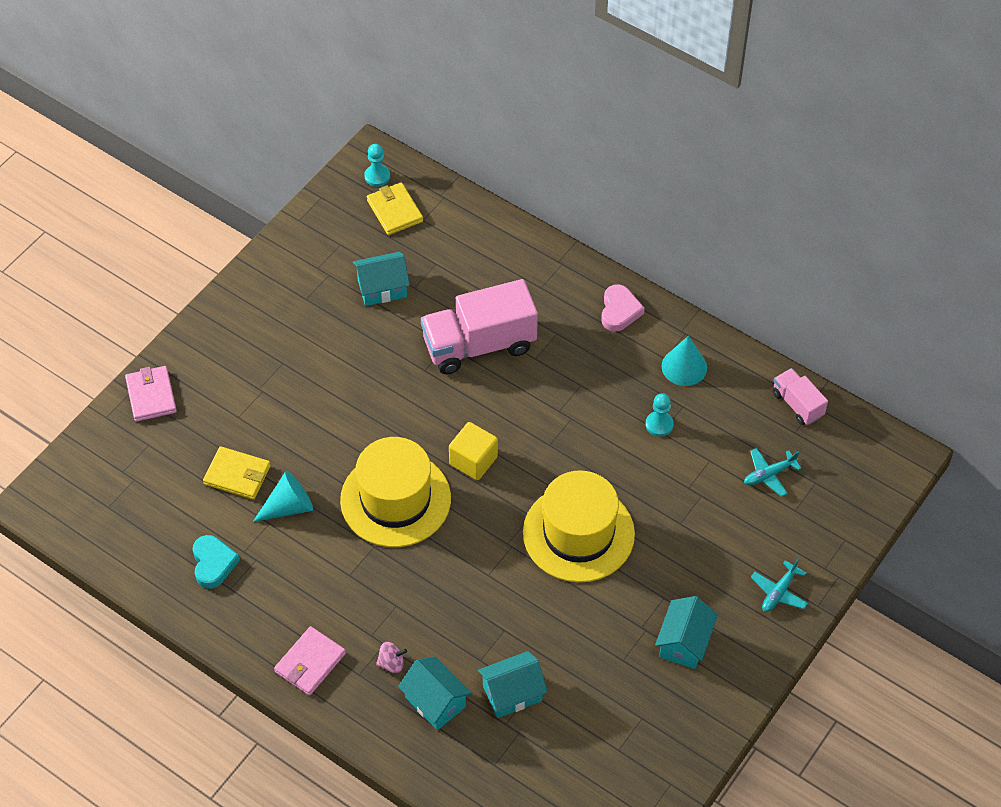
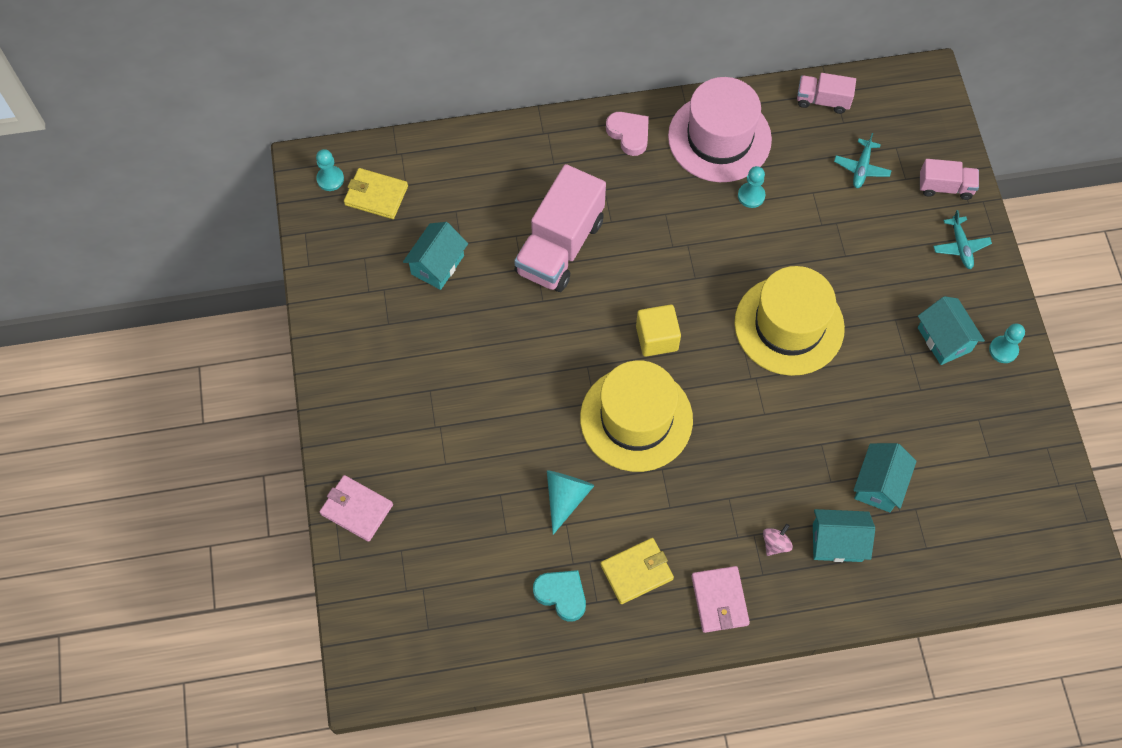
camera: 45 degrees left, 10 degrees up
(237, 475) = (498, 509): yellow wallet -> yellow wallet (636, 572)
(684, 367) = (719, 138): turquoise cone -> pink hat
(721, 690) = (1003, 350): none -> turquoise pawn
(820, 542) = (945, 187): none -> pink truck

